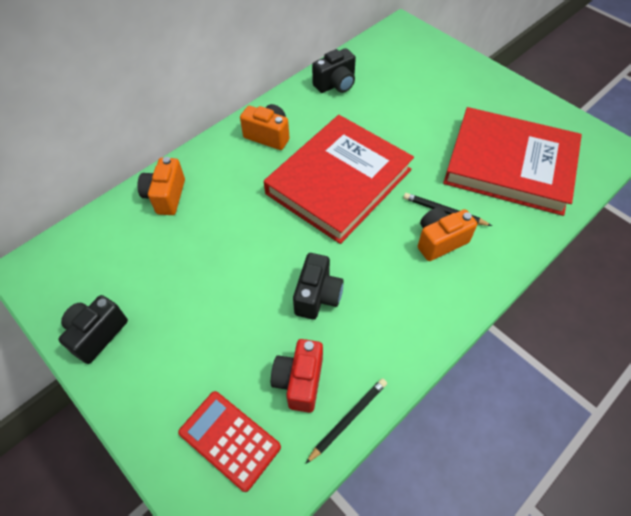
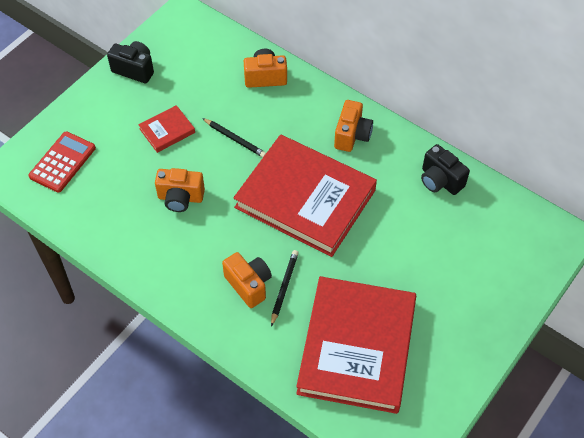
camera: 80 degrees right, 0 degrees up
(213, 302) = (167, 131): none -> red book
(299, 381) = (107, 196): red camera -> none
(317, 296) = (180, 198): black camera -> orange camera
(348, 419) = (80, 230): black pencil -> black pencil (235, 139)

